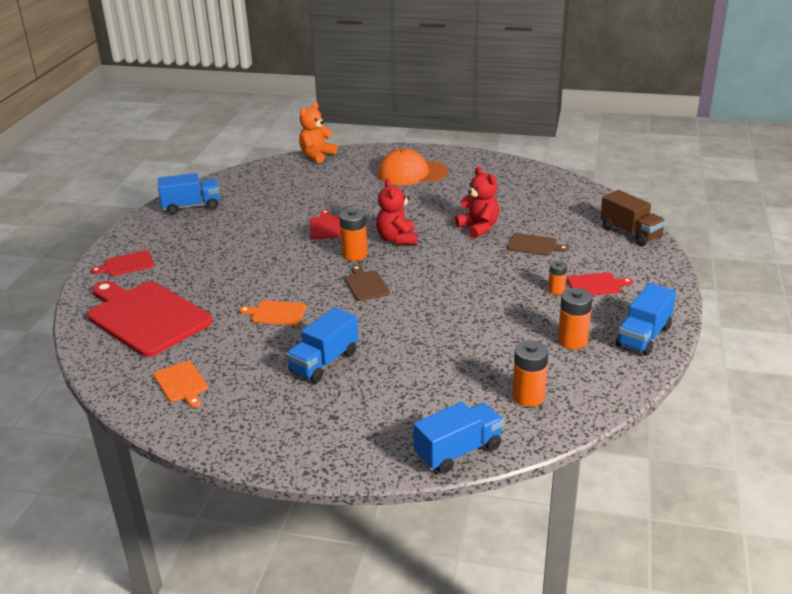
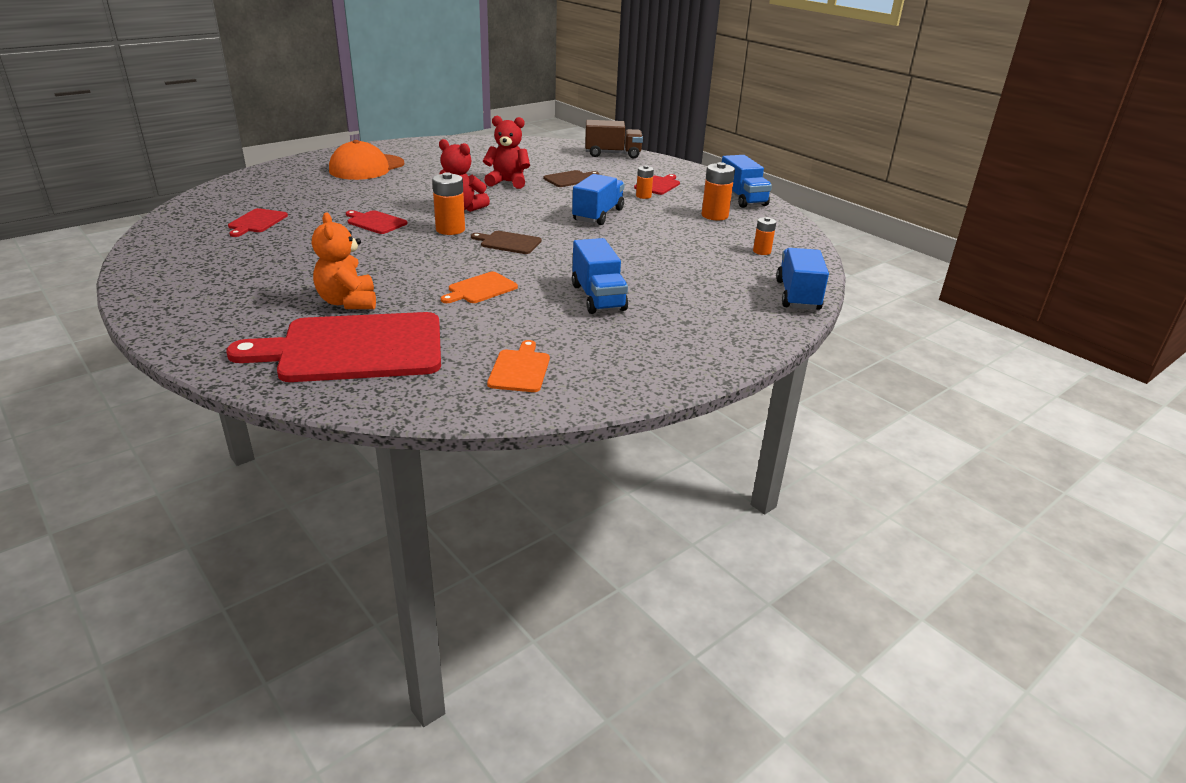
camera: 55 degrees left, 0 degrees up
(127, 264) = (215, 325): red cutting board -> red cutting board (256, 222)
(181, 383) = (520, 369): orange cutting board -> orange cutting board turned 90 degrees counterclockwise
(191, 206) = (177, 257): blue truck -> blue truck (598, 215)
(317, 155) = (234, 181): orange teddy bear -> orange teddy bear (348, 302)
(528, 396) = (762, 251): orange battery -> orange battery, size x0.61

